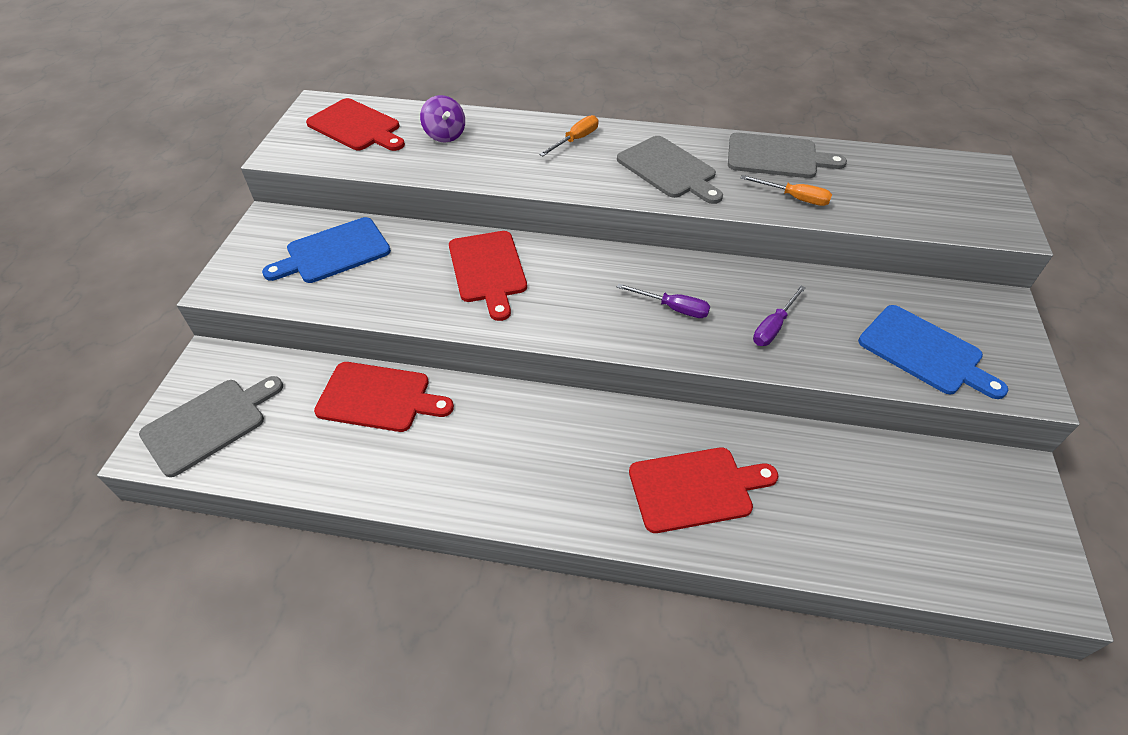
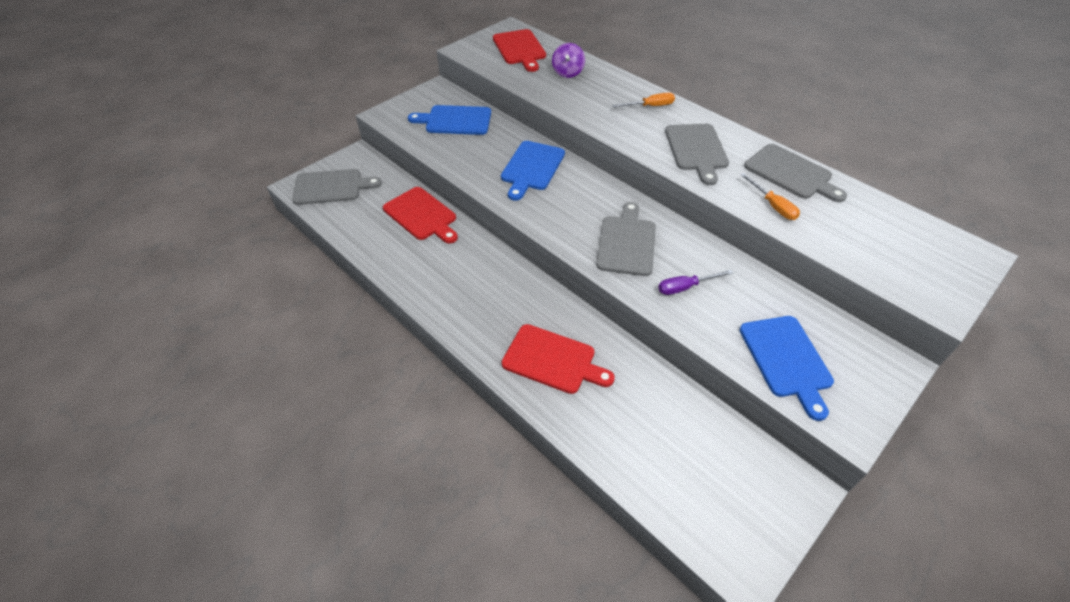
camera: 35 degrees right, 0 degrees up
(488, 270) = (532, 168): red cutting board -> blue cutting board
(673, 308) = (626, 243): purple screwdriver -> grey cutting board

